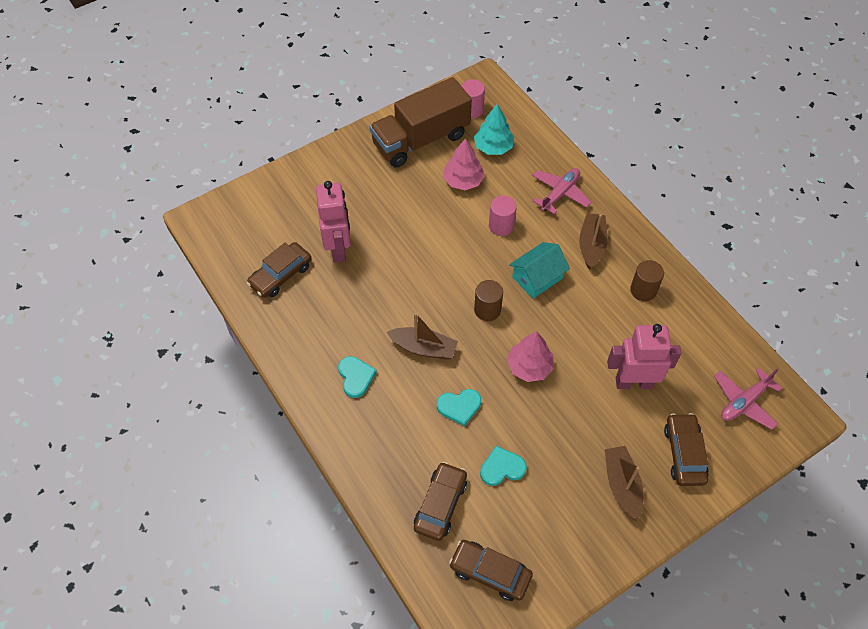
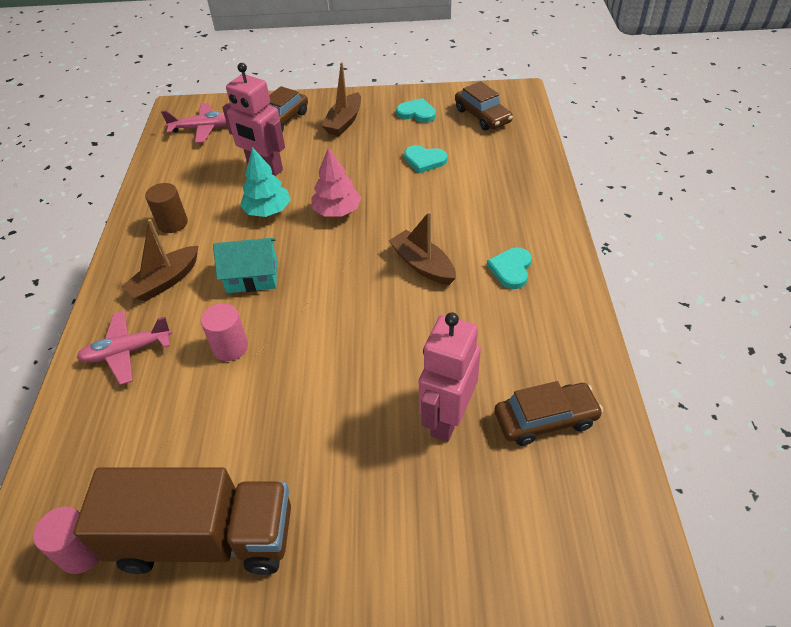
camera: 145 degrees left, 10 degrees down
(440, 505) = (492, 158): brown car -> none
(459, 407) = (426, 208): turquoise heart -> turquoise heart (416, 113)
(463, 181) = (214, 431): pink tree -> none
(487, 310) = (330, 270): brown cylinder -> none
(493, 147) = (125, 462): turquoise tree -> turquoise tree (267, 211)

